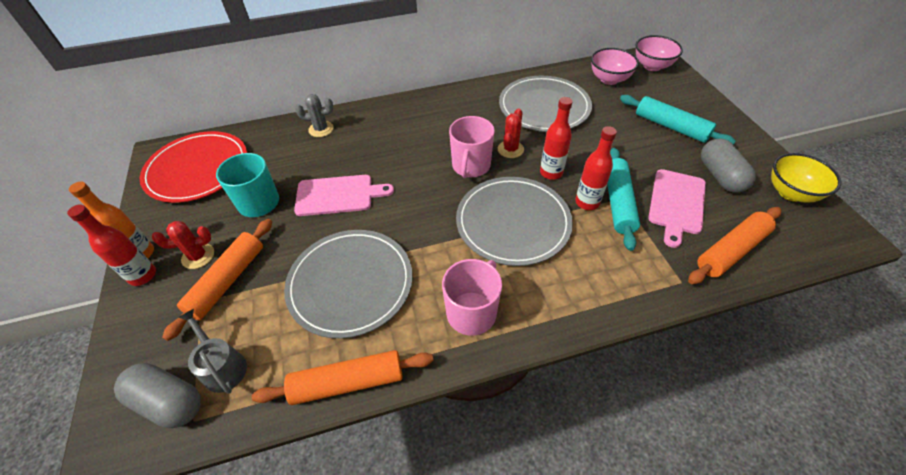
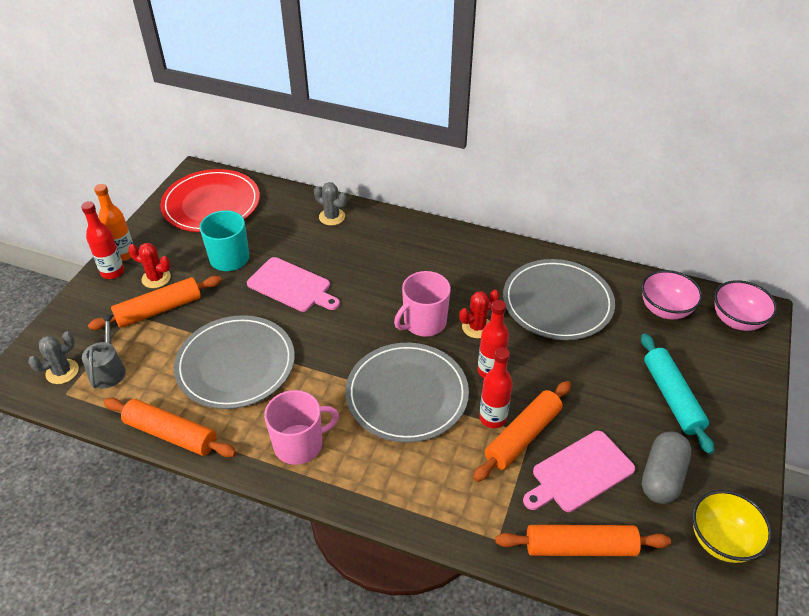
camera: 35 degrees right, 5 degrees down
(169, 401) = (62, 372): grey capsule -> grey cactus
(618, 202) = (522, 436): turquoise rolling pin -> orange rolling pin

